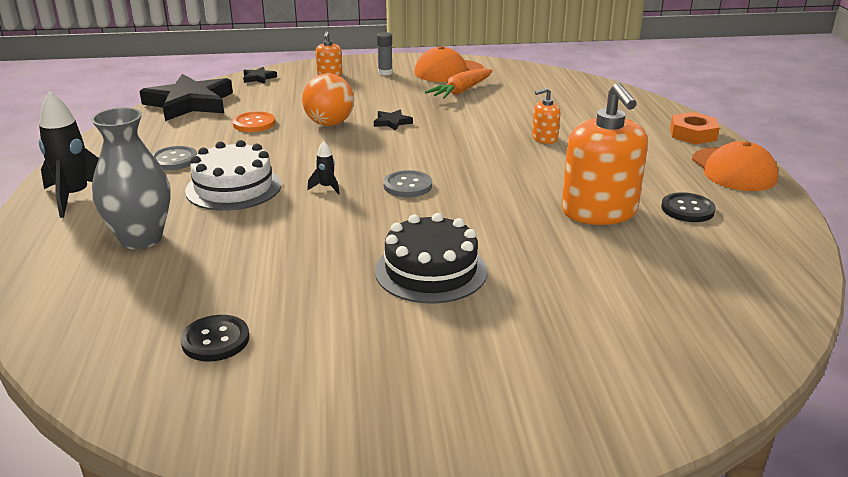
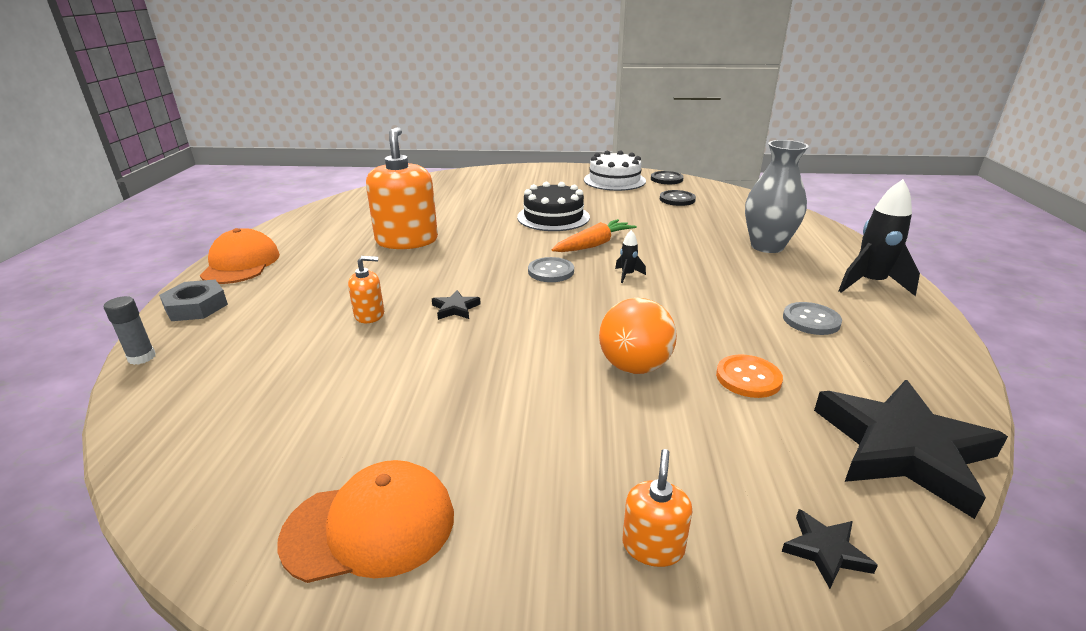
camera: 170 degrees left, 0 degrees up
(233, 188) = (718, 281): white cake -> white cake (614, 180)
(385, 72) = (518, 540): grey glue stick -> grey glue stick (142, 357)
(392, 122) = (544, 361): black star -> black star (455, 308)
(461, 91) = (397, 434): orange carrot -> orange carrot (594, 245)
(687, 209) = (338, 237): black button -> black button (666, 179)
(693, 134) = (196, 307): orange nut -> grey nut

